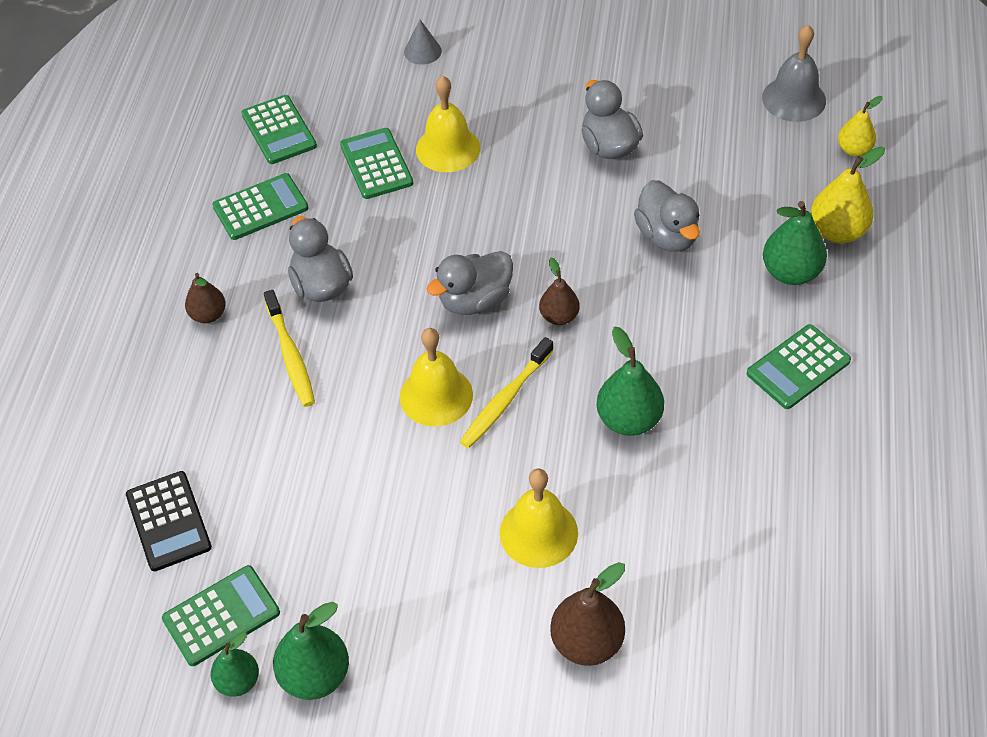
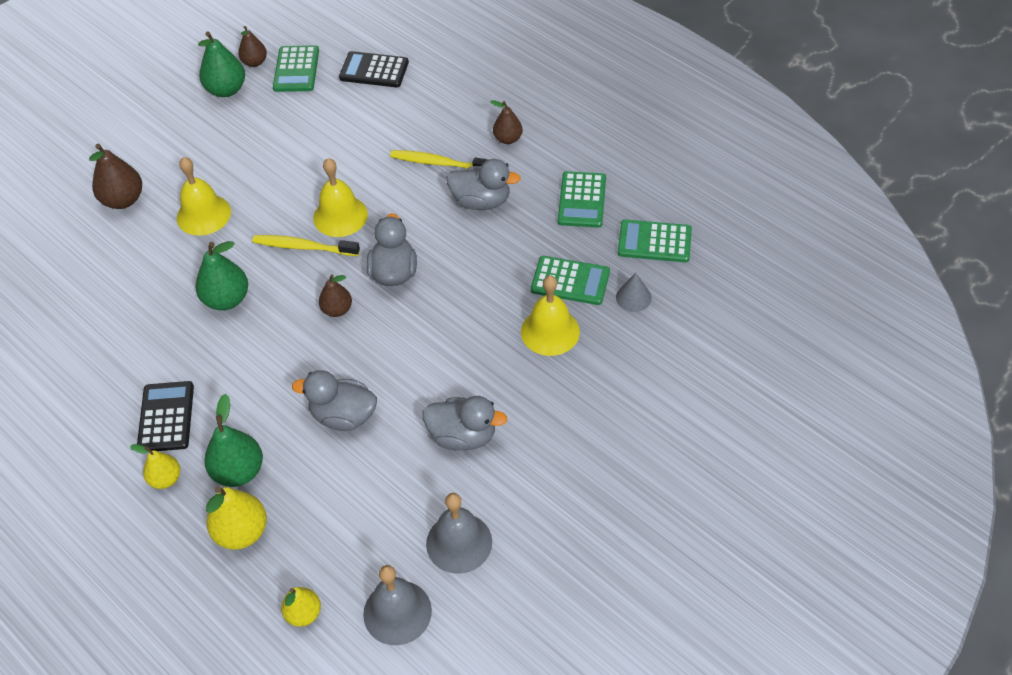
camera: 125 degrees right, 0 degrees up
(238, 681) = (255, 62): green pear -> brown pear
(422, 51) = (677, 372): grey cone -> grey cone (633, 297)
(505, 400) = (303, 247): yellow toothbrush -> yellow toothbrush turned 60 degrees counterclockwise
(704, 96) = (459, 542): none -> grey bell
(798, 367) = (166, 417): green calculator -> black calculator
(851, 320) = (165, 479): none -> yellow pear

